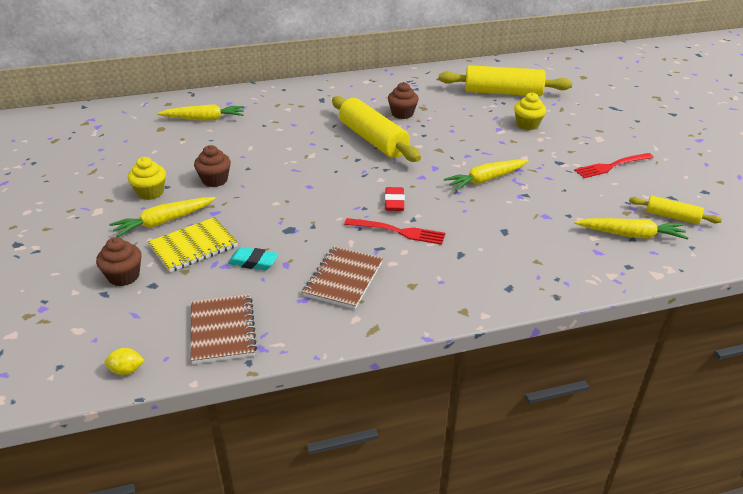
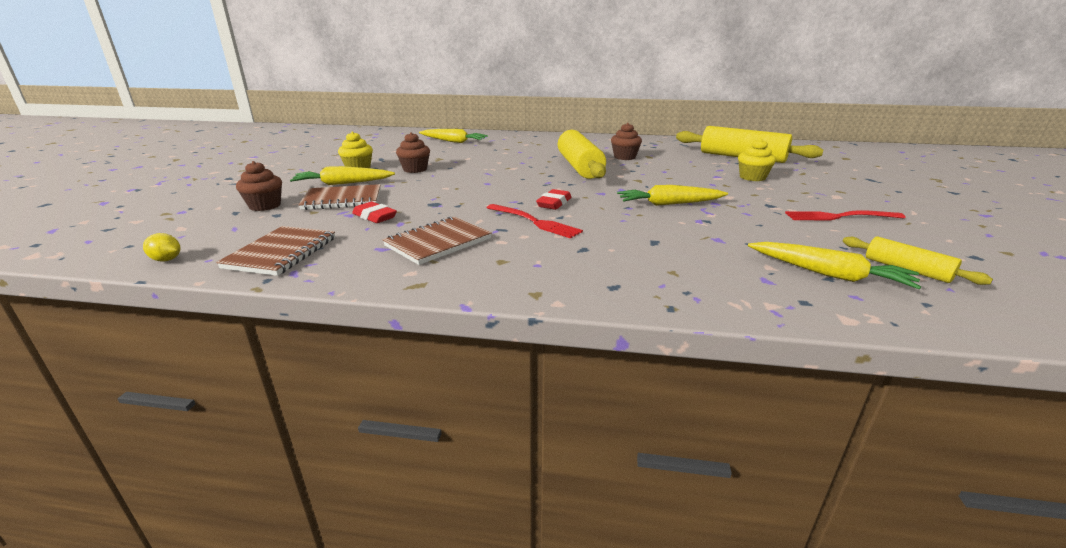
camera: 25 degrees right, 10 degrees down
(193, 246) = (342, 199): yellow notebook -> brown notebook
(253, 262) = (374, 217): turquoise eraser -> red eraser

